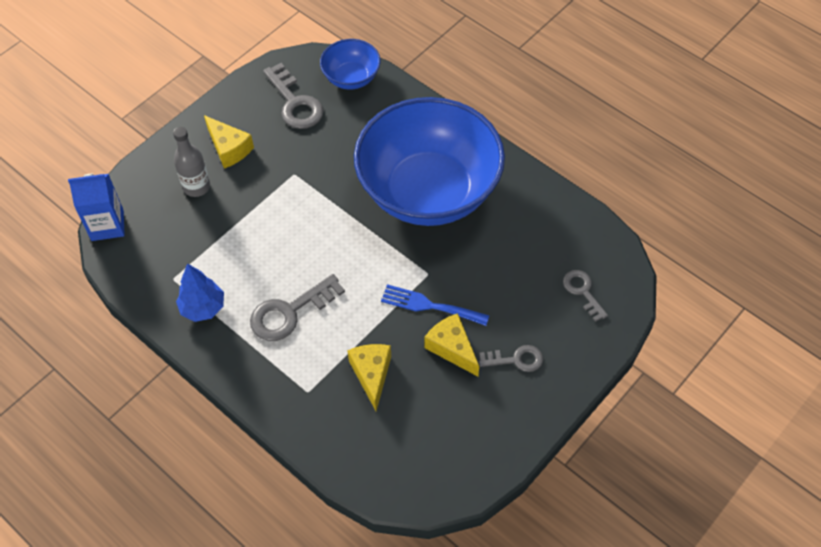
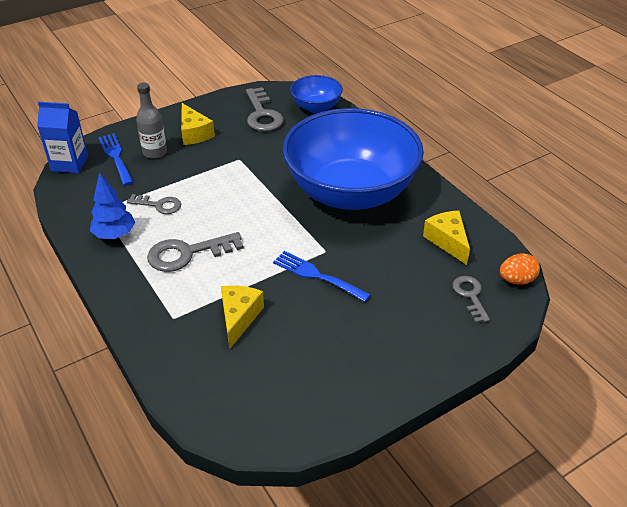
camera: 15 degrees right, 15 degrees down
(155, 203) = (116, 157): none -> blue fork
(452, 348) = (324, 314): yellow cheese -> yellow cheese (447, 241)
(516, 359) = (384, 337): grey key -> grey key (159, 205)
(621, 262) = (516, 280): none -> orange egg

